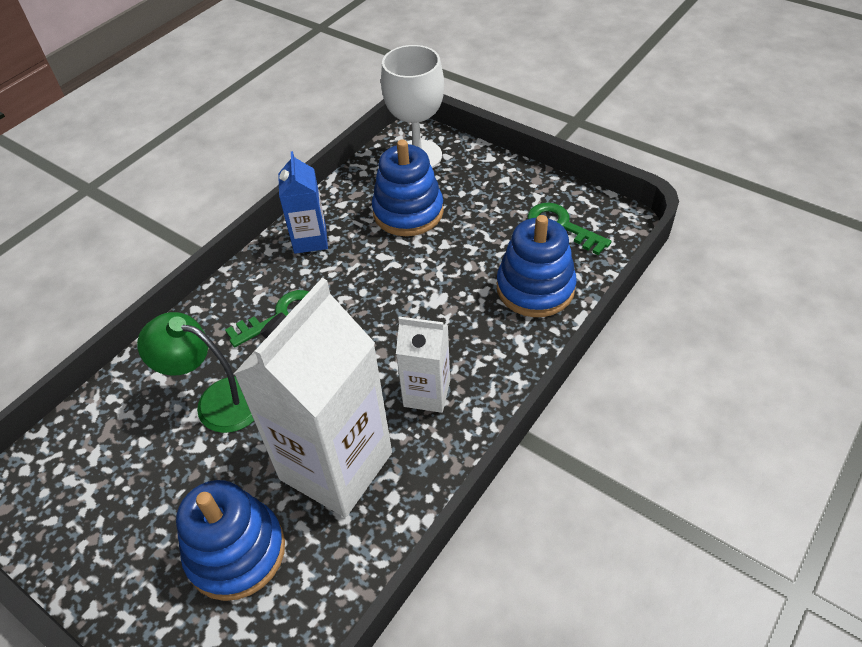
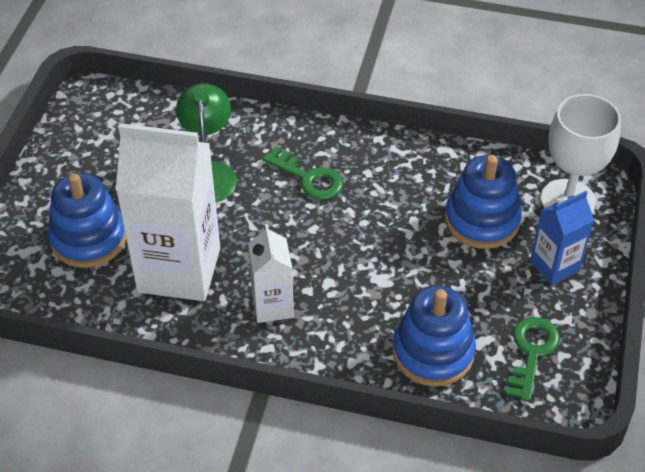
camera: 65 degrees right, 0 degrees up
(310, 239) = (406, 161): blue carton -> blue carton (554, 266)

